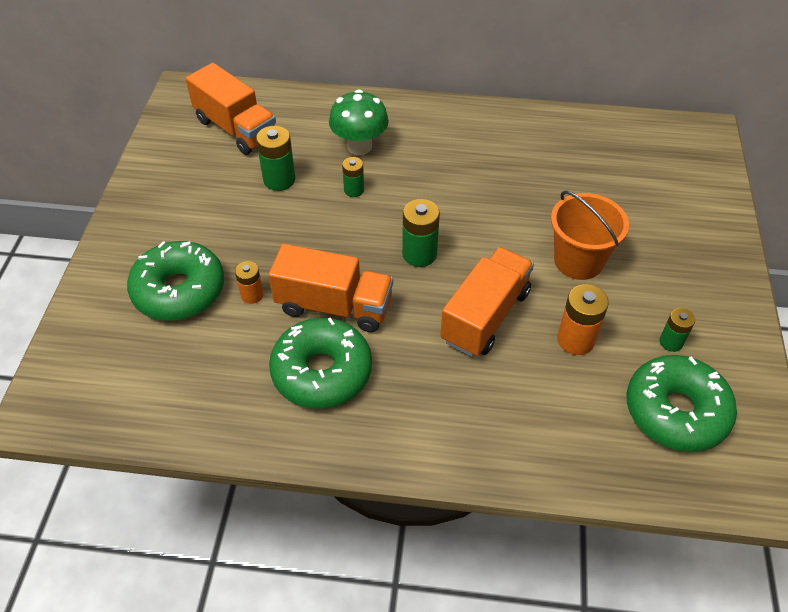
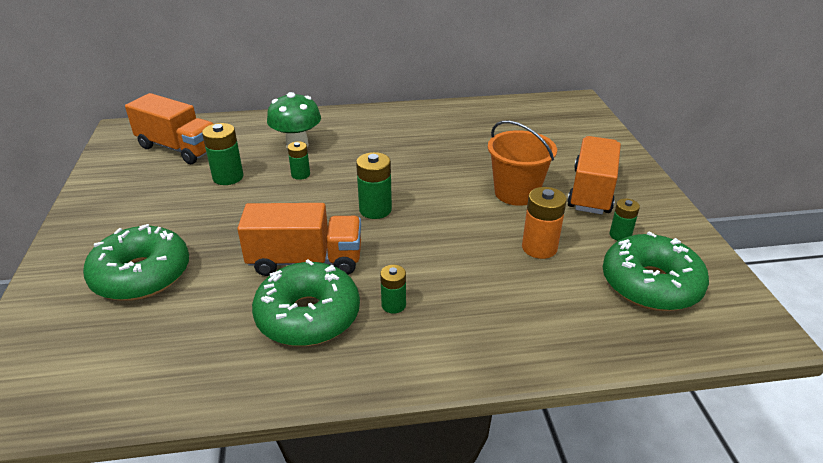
camera: 15 degrees left, 15 degrees down
(252, 295) = (220, 266): orange battery -> none
(405, 377) = (393, 305): none -> green battery
(485, 316) = (452, 244): orange truck -> orange truck (591, 191)

